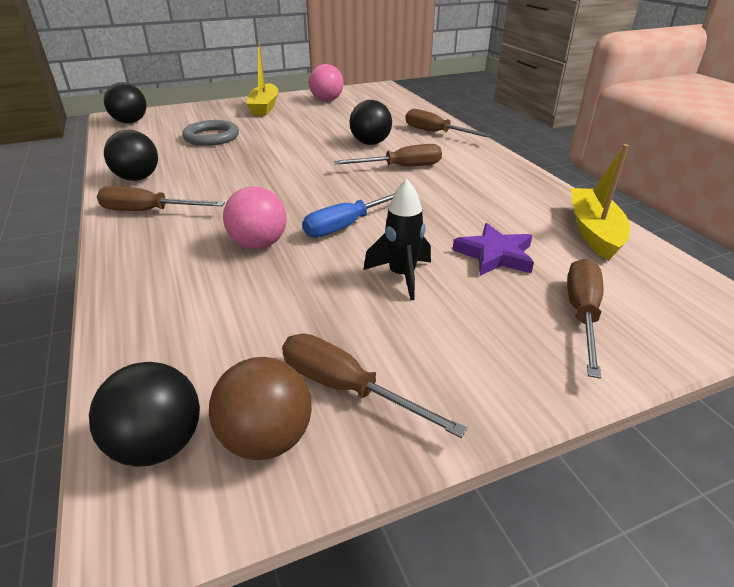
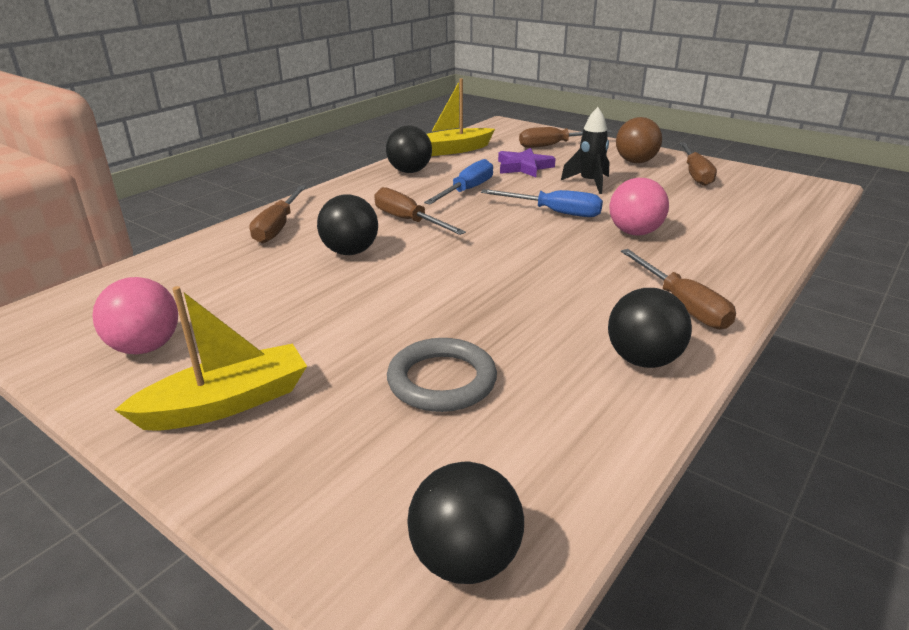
camera: 120 degrees left, 5 degrees down
(158, 444) = (798, 196): black ball -> black ball (410, 171)
(267, 439) = (749, 180): brown ball -> brown ball (635, 162)
(446, 203) = (467, 190): none -> blue screwdriver

